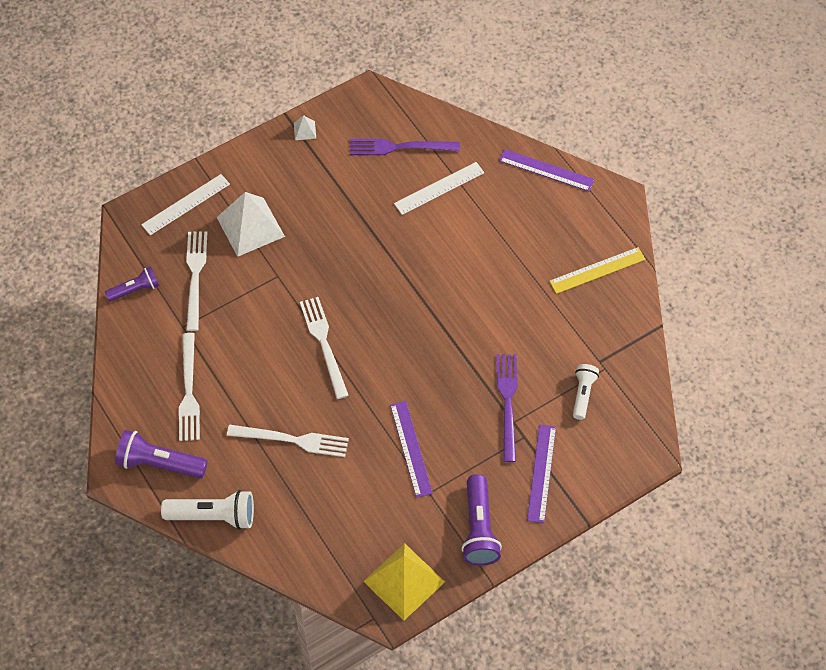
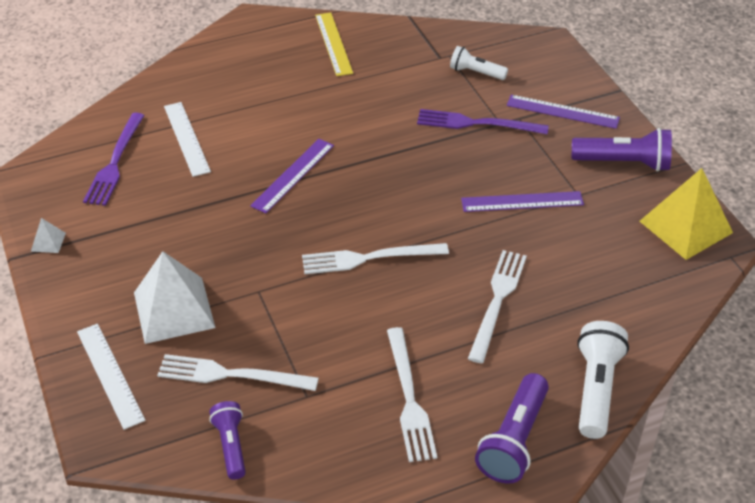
camera: 80 degrees left, 15 degrees down
(189, 391) = (409, 398): white fork -> white fork turned 75 degrees clockwise
(546, 170) = (197, 59): purple ruler -> purple ruler (293, 175)

